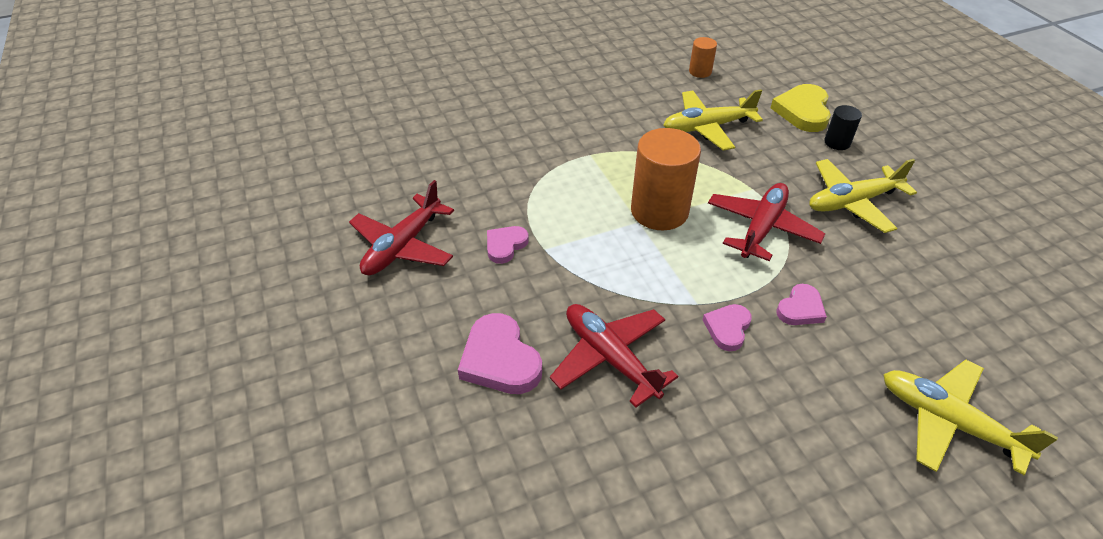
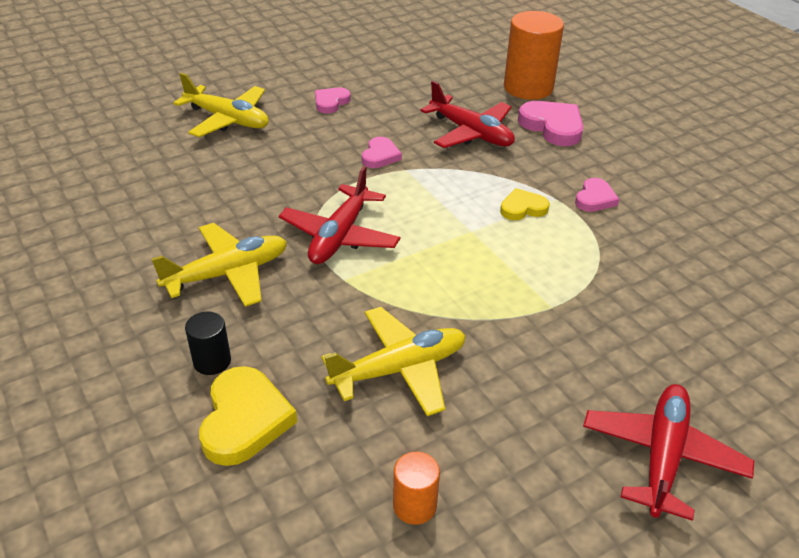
camera: 170 degrees right, 5 degrees down
(403, 246) = (689, 190): red plane -> red plane (662, 456)
(582, 241) = (523, 208): none -> yellow heart
(659, 211) = (451, 244): orange cylinder -> orange cylinder (528, 88)
(800, 309) = (316, 173): pink heart -> pink heart (331, 102)

